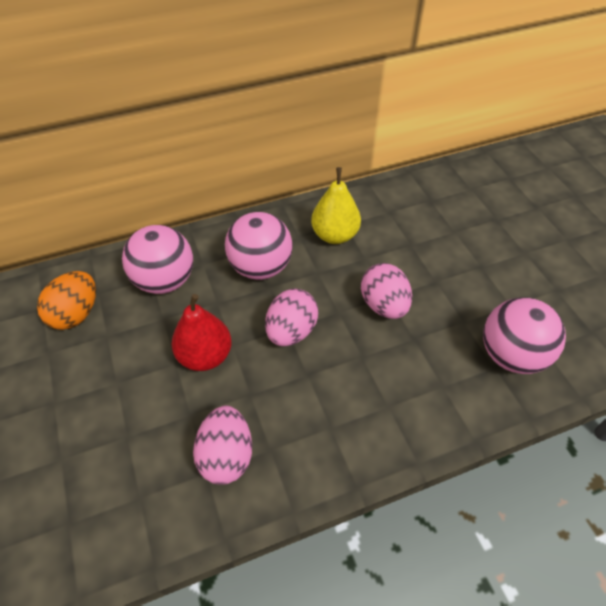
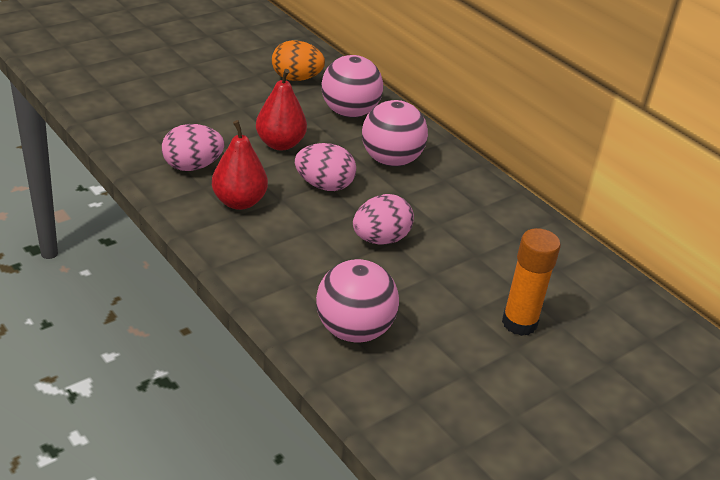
camera: 70 degrees right, 15 degrees down
(306, 416) = (239, 202): none -> red pear
(335, 235) = (459, 201): yellow pear -> none
(496, 242) = (519, 323): none -> orange glue stick

